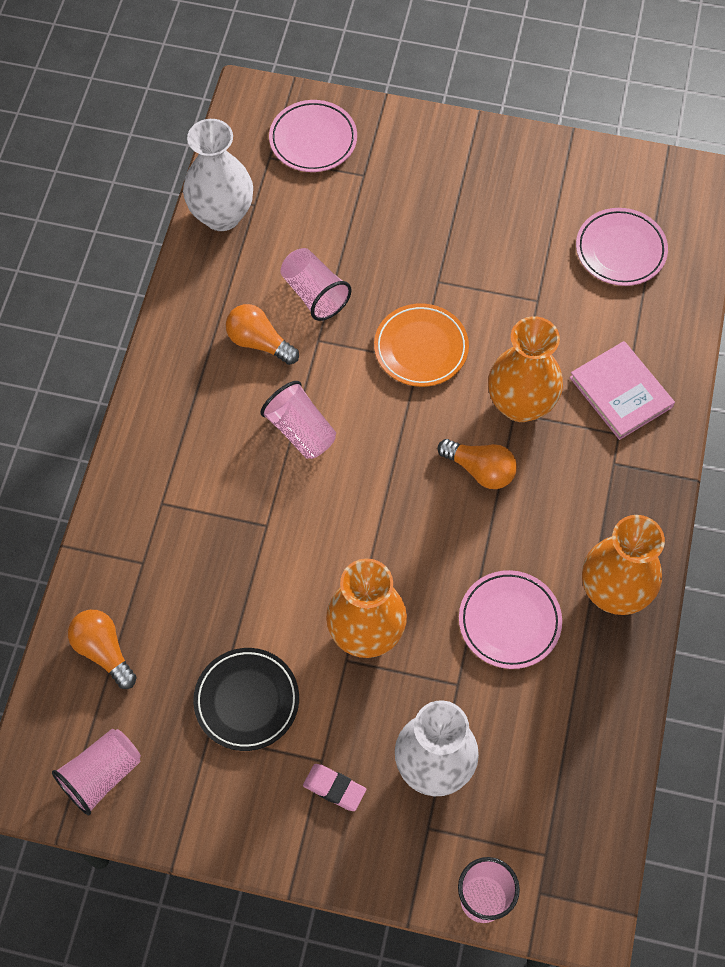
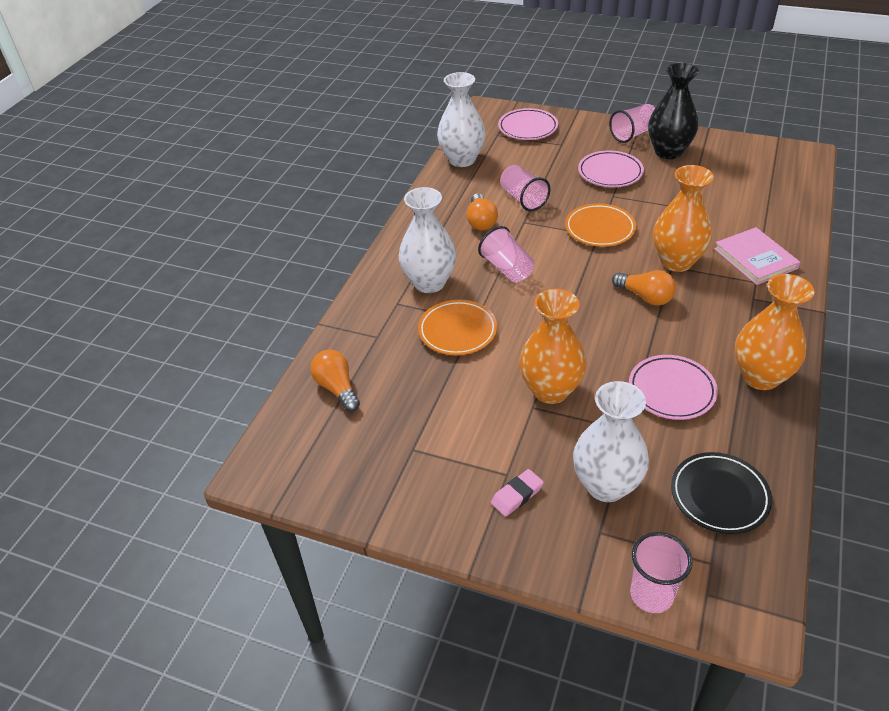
camera: 10 degrees right, 20 degrees down
(101, 775) = (319, 470): pink cup -> pink cup (633, 134)
(200, 464) = (429, 283): none -> white vase
(245, 546) = (457, 331): none -> orange plate
(247, 701) = (447, 428): black plate -> black plate (719, 496)
(259, 342) = (481, 221): orange light bulb -> orange light bulb turned 135 degrees counterclockwise
(334, 788) = (517, 495): pink eraser -> pink eraser turned 75 degrees counterclockwise
(515, 185) = (668, 152): none -> black vase
(620, 250) = (748, 185): pink plate -> pink plate (610, 173)

